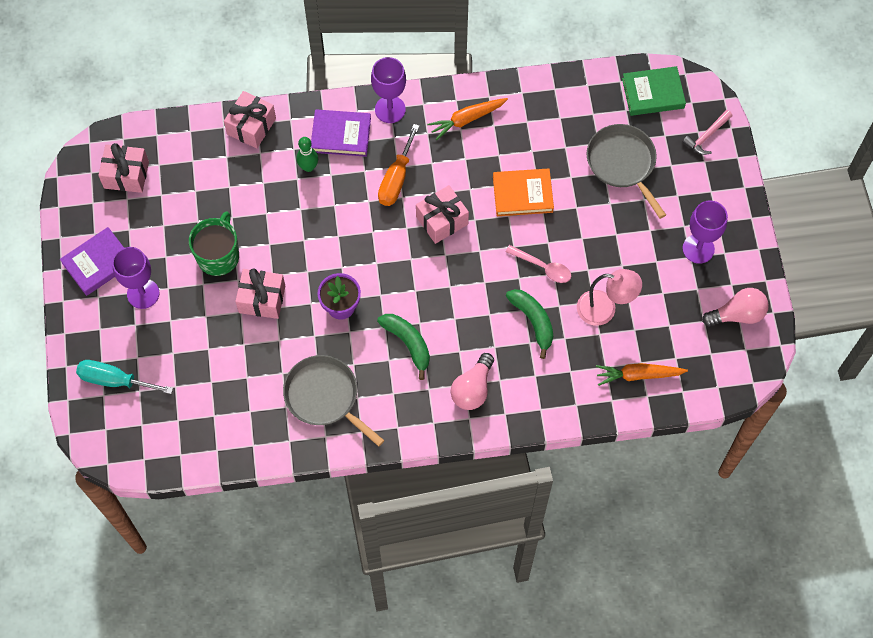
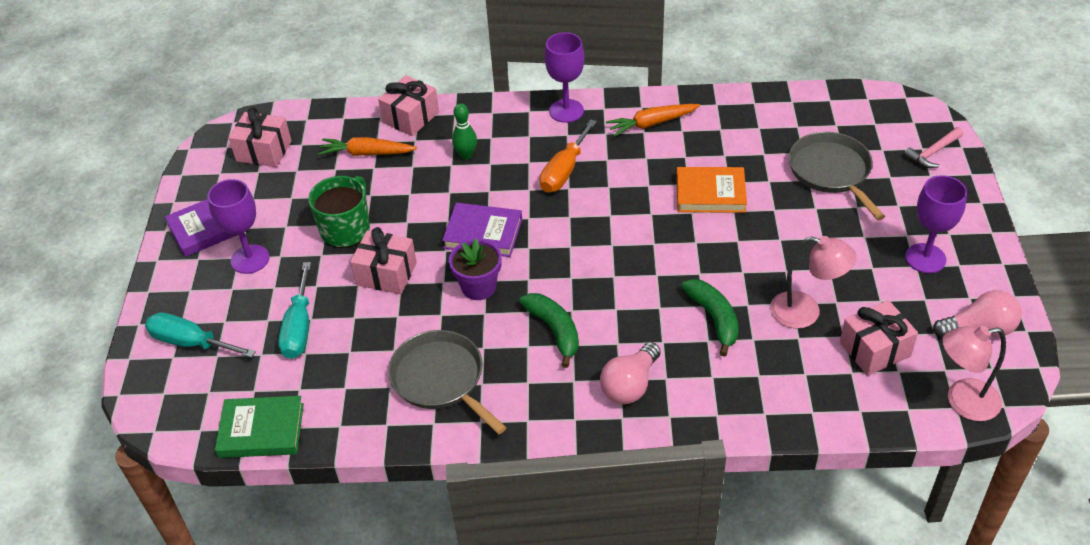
camera: 10 degrees right, 20 degrees down
(200, 358) = (299, 327): none -> turquoise screwdriver
(341, 135) = (508, 130): purple book -> purple book (483, 233)
(442, 220) = (612, 212): pink gift -> pink gift (874, 349)
(543, 267) = (730, 264): pink spoon -> none
(638, 375) = (848, 386): orange carrot -> orange carrot (367, 153)
(653, 93) = (868, 112): green book -> green book (261, 430)
(722, 381) = (962, 402): none -> pink lamp

